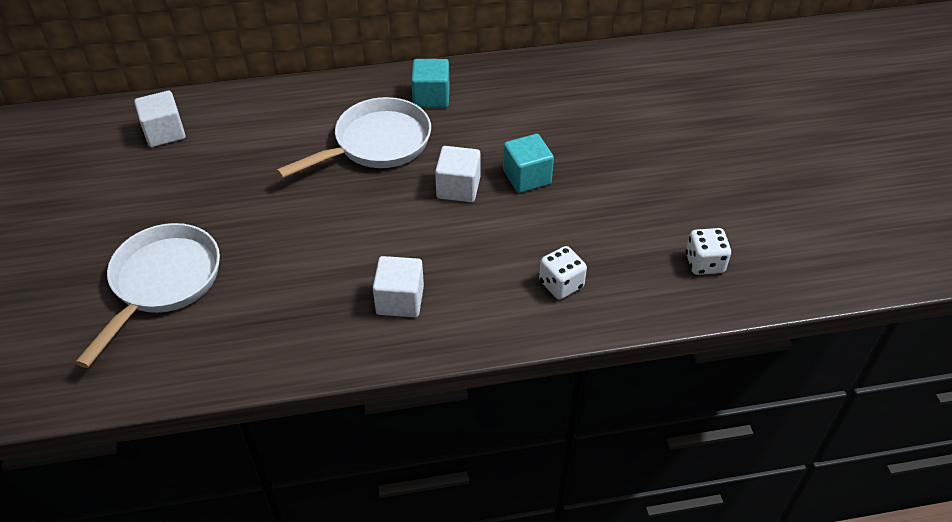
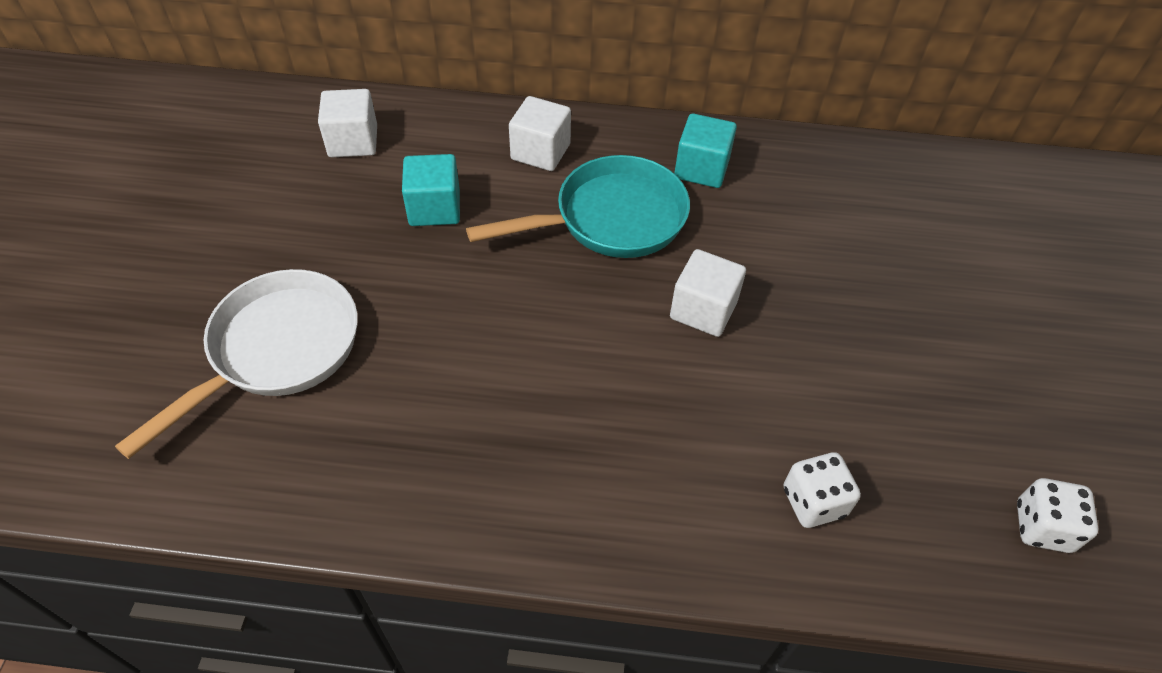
camera: 15 degrees right, 5 degrees up
(376, 144) = (611, 219): white pan -> turquoise pan
(400, 300) = (576, 463): white cube -> white cube (540, 152)
(527, 177) = (803, 317): turquoise cube -> turquoise cube (434, 208)

